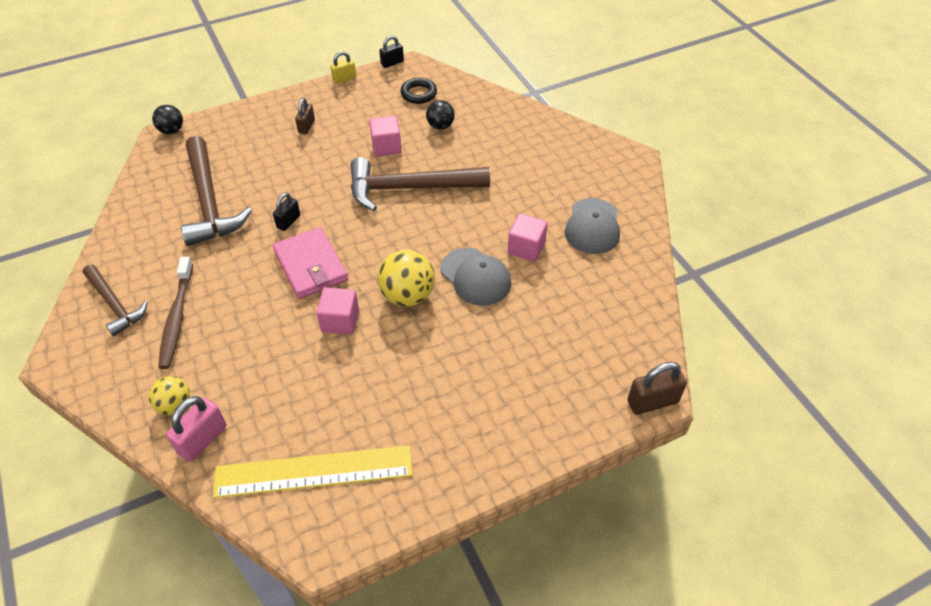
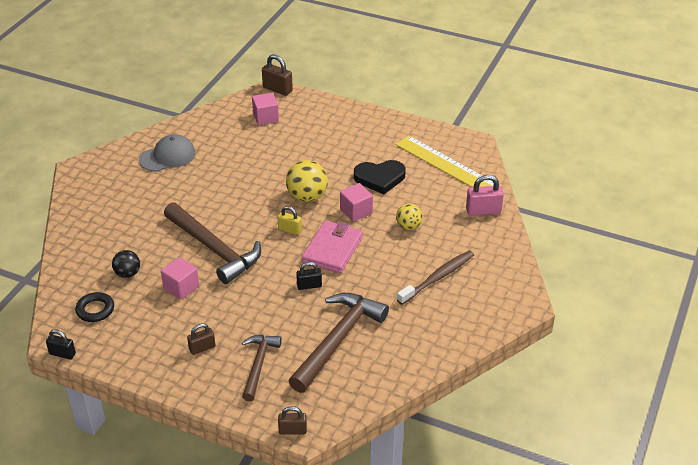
camera: 130 degrees left, 10 degrees down
(114, 305) = (465, 313): brown hammer -> brown hammer (259, 365)
(172, 130) = (292, 430): black ball -> brown padlock
(175, 405) = (482, 235): yellow ball -> yellow ball (408, 226)
(344, 79) = (115, 369): yellow padlock -> yellow padlock (290, 230)
(367, 381) = (380, 178): none -> black heart
(475, 277) = (262, 180): grey cap -> none
(526, 247) = (215, 173): pink cube -> pink cube (266, 117)

